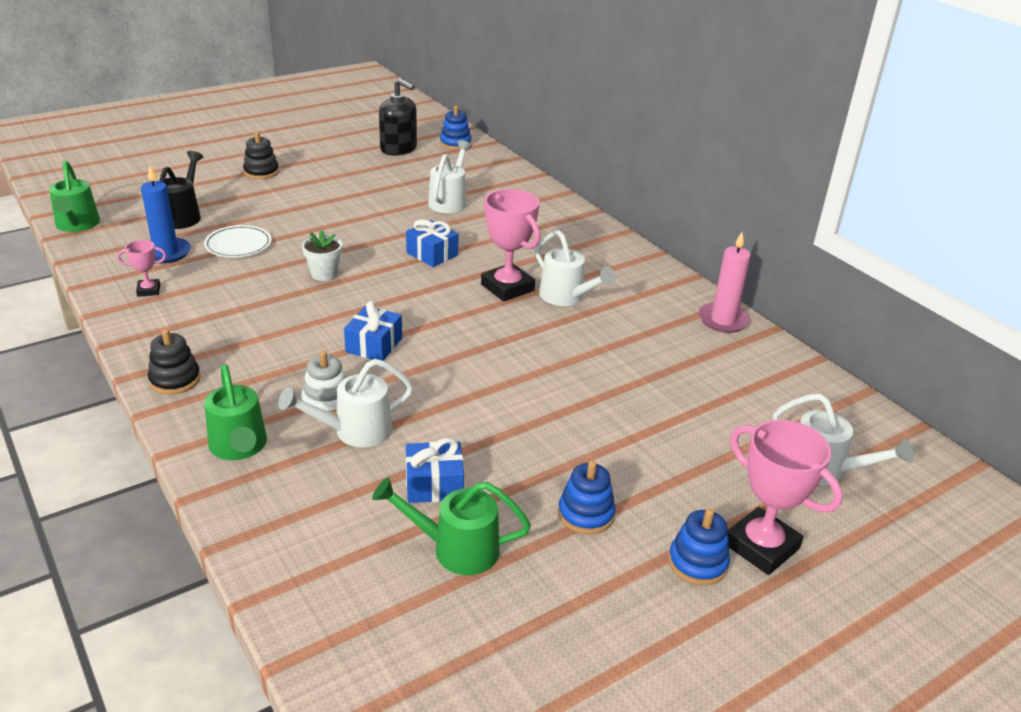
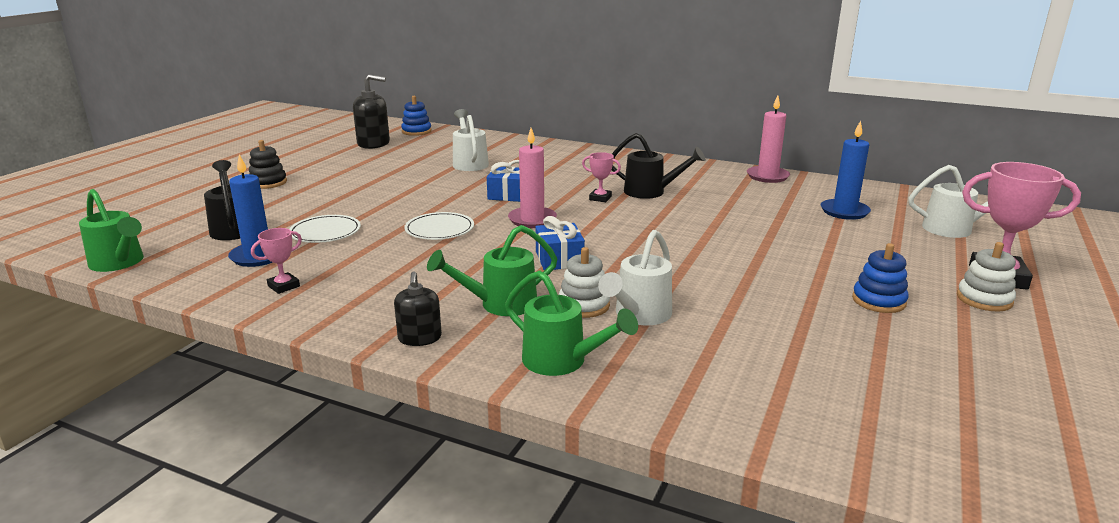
camera: 30 degrees left, 10 degrees down
(175, 380) = (419, 338): black stacking toy -> black soap dispenser
(324, 274) = (439, 229): white flower pot -> white plate
(412, 291) = (532, 220): none -> pink candle
(434, 484) = (755, 324): blue gift -> none
(456, 549) = (839, 355): green watering can -> green watering can (500, 304)
(507, 287) = (600, 198): pink trophy -> pink trophy, size x0.50
(566, 297) = (650, 192): white watering can -> black watering can
(697, 563) = (984, 299): blue stacking toy -> white stacking toy
(732, 398) = (844, 211): none -> blue candle

